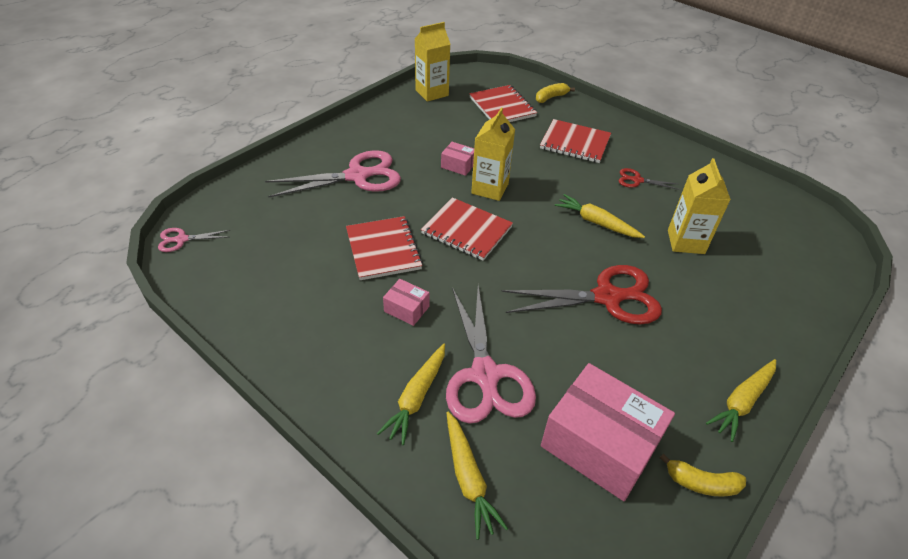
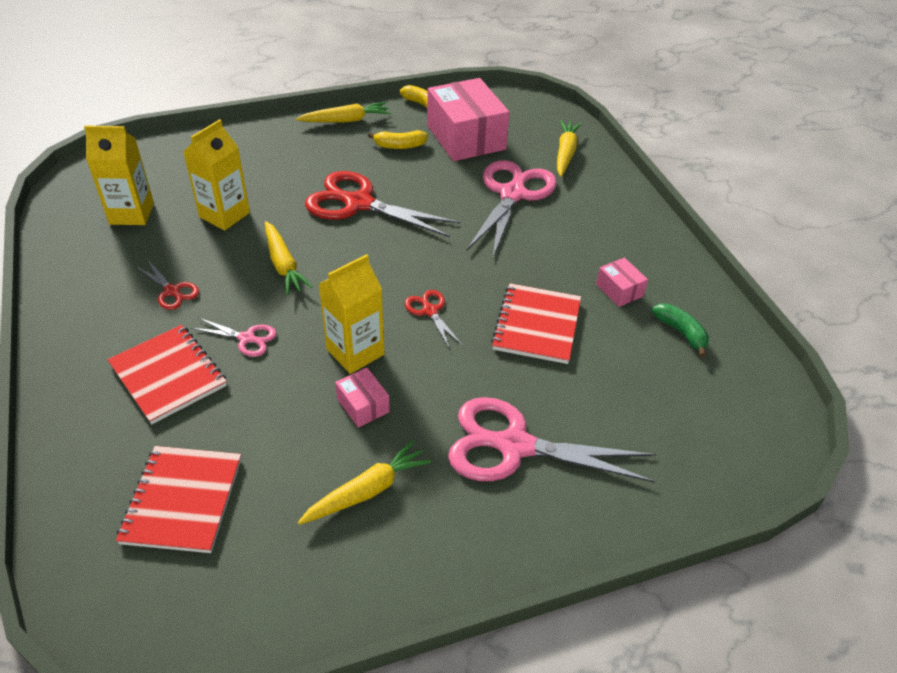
camera: 150 degrees left, 0 degrees up
(181, 240) = (779, 433): pink scissors -> pink scissors (247, 338)
(265, 287) = (681, 332): none -> green banana
(406, 309) = (546, 260): pink box -> pink box (619, 290)
(416, 397) = (575, 201): yellow carrot -> yellow carrot (367, 491)
(432, 93) = (264, 604): yellow carton -> yellow carton (132, 213)
(466, 230) = (429, 311): red notebook -> red scissors
(551, 97) = (80, 486): yellow banana -> yellow banana (399, 146)

